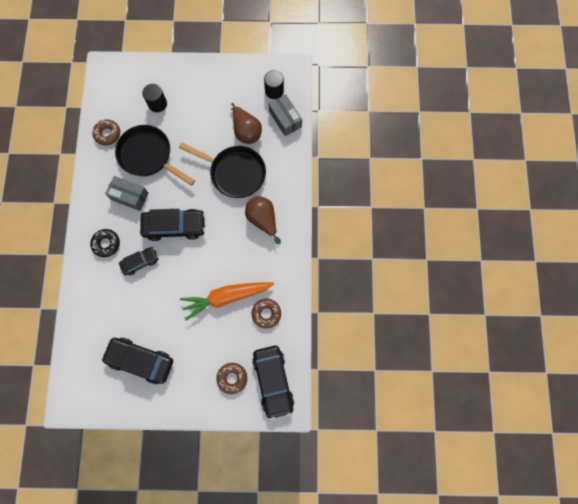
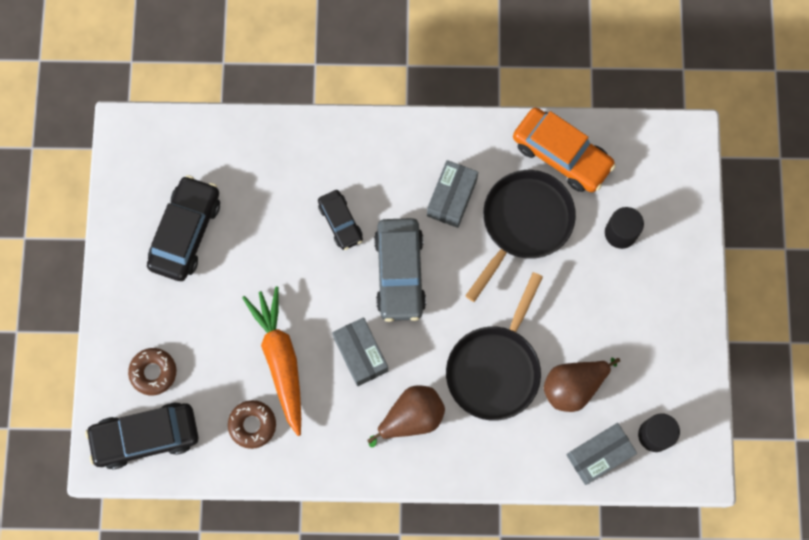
camera: 90 degrees right, 0 degrees up
(106, 244) = (371, 168): black donut -> none
(107, 134) = (561, 155): brown donut -> orange car
(175, 226) = (399, 273): black car -> grey car
(224, 249) = (360, 354): none -> grey box

